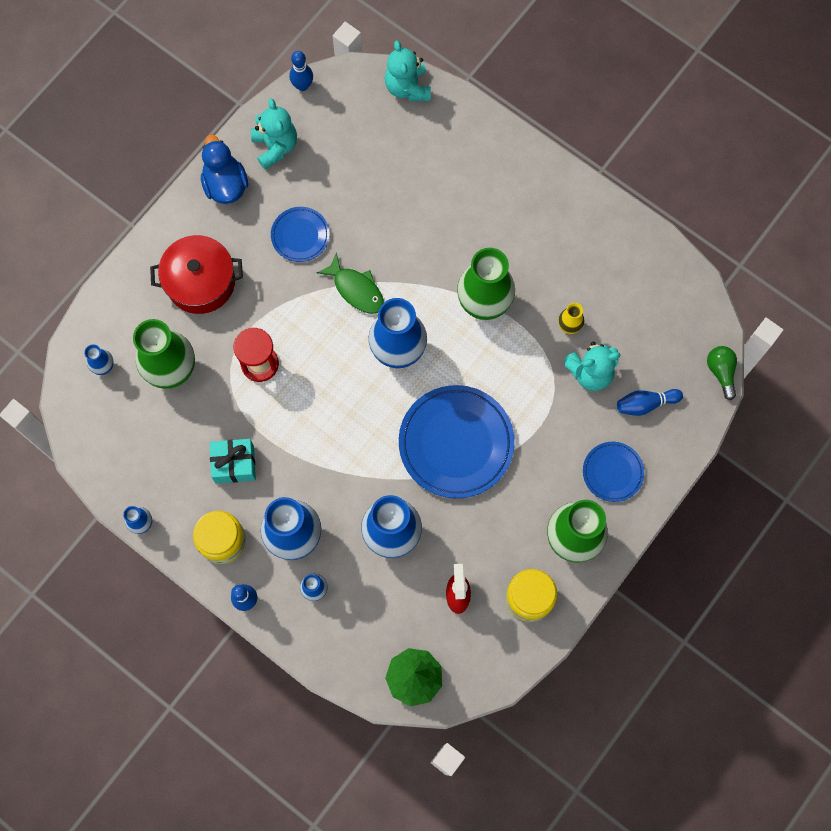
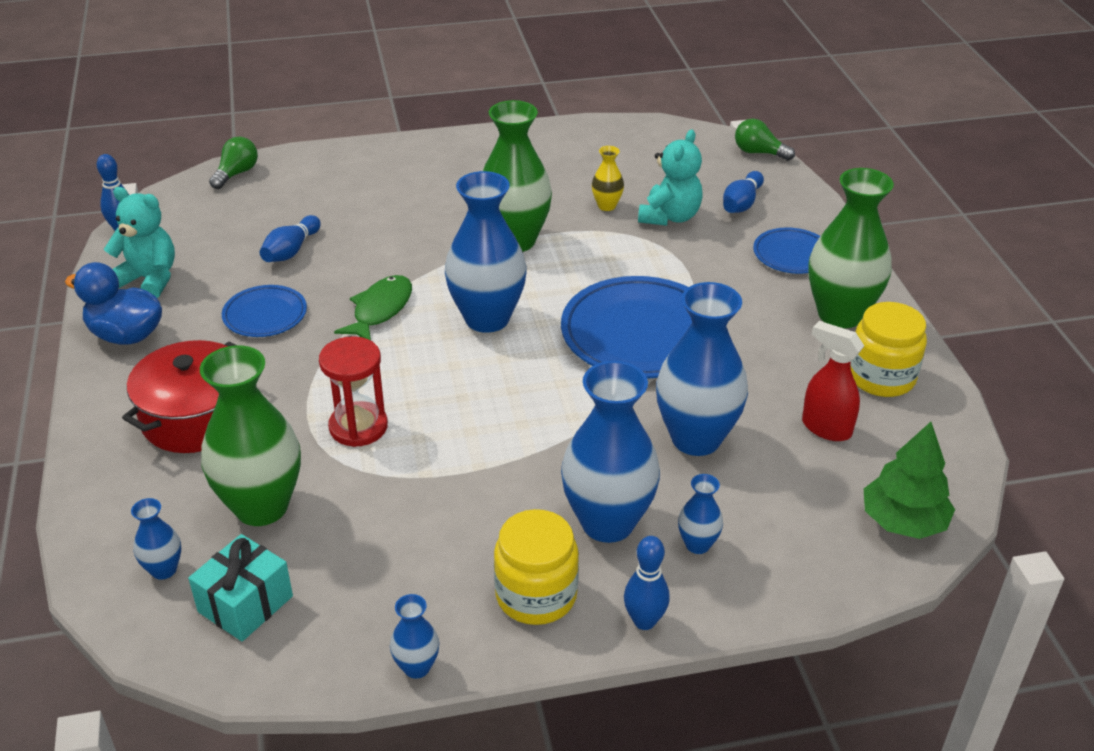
camera: 50 degrees left, 35 degrees down
(234, 464) = (450, 522): turquoise gift -> turquoise gift (245, 604)
(356, 289) = (380, 310): green fish -> green fish turned 60 degrees counterclockwise
(364, 193) = (291, 251): none -> blue bowling pin
(407, 87) = (236, 174): turquoise teddy bear -> green light bulb

